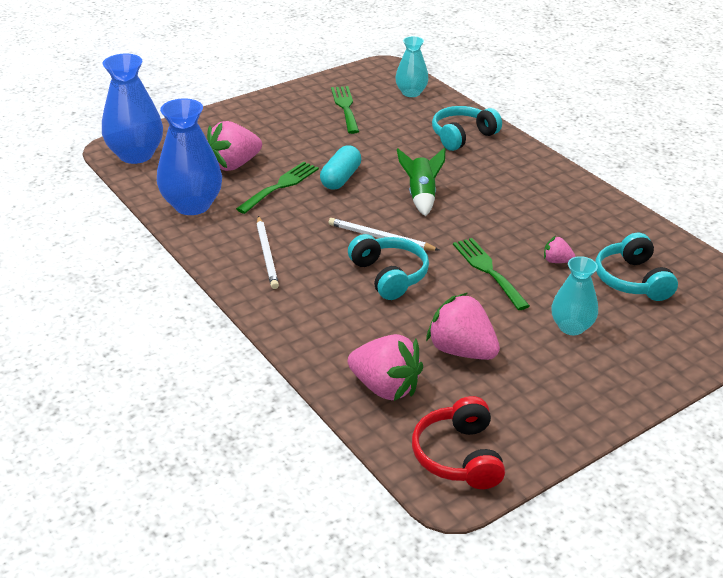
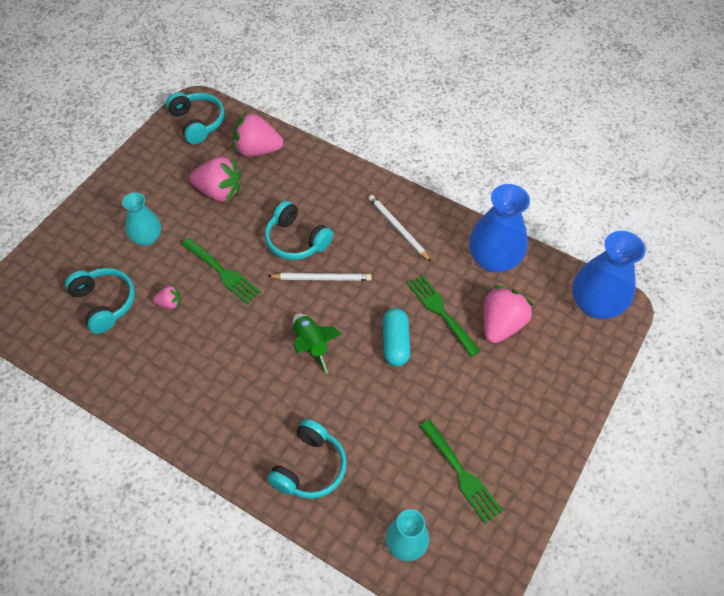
camera: 155 degrees right, 20 degrees up
(281, 186) = (440, 311): green fork -> green fork turned 135 degrees clockwise
(458, 456) = (198, 122): red headphones -> turquoise headphones

